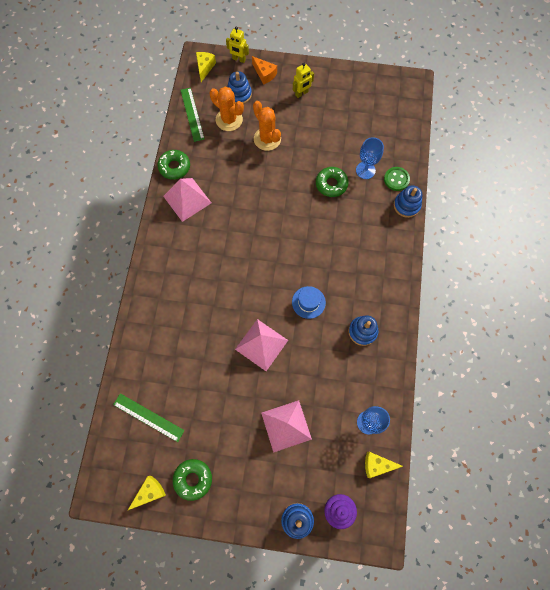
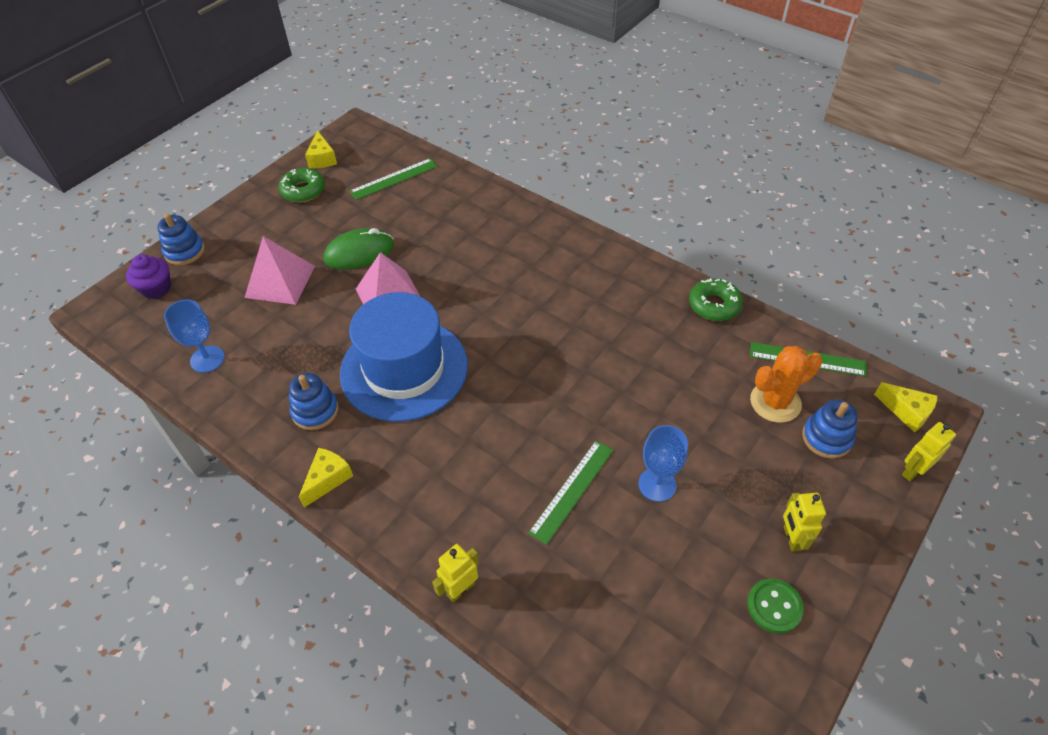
camera: 120 degrees right, 20 degrees down
(187, 199) = (651, 300): pink pyramid -> none
(234, 391) = (359, 252): none -> green mouse
(264, 74) = (862, 497): orange cheese -> none
(267, 139) = (711, 439): orange cactus -> none
(308, 302) = (404, 369): blue hat -> blue hat, size x2.39
(331, 184) = (572, 490): green donut -> green ruler
(365, 170) = (569, 559): blue goblet -> blue goblet (657, 484)
(377, 465) = (157, 344): yellow cheese -> yellow cheese (327, 479)
(396, 179) = (521, 603): green button -> green button (774, 606)
(406, 205) = (460, 589): blue stacking toy -> yellow robot

